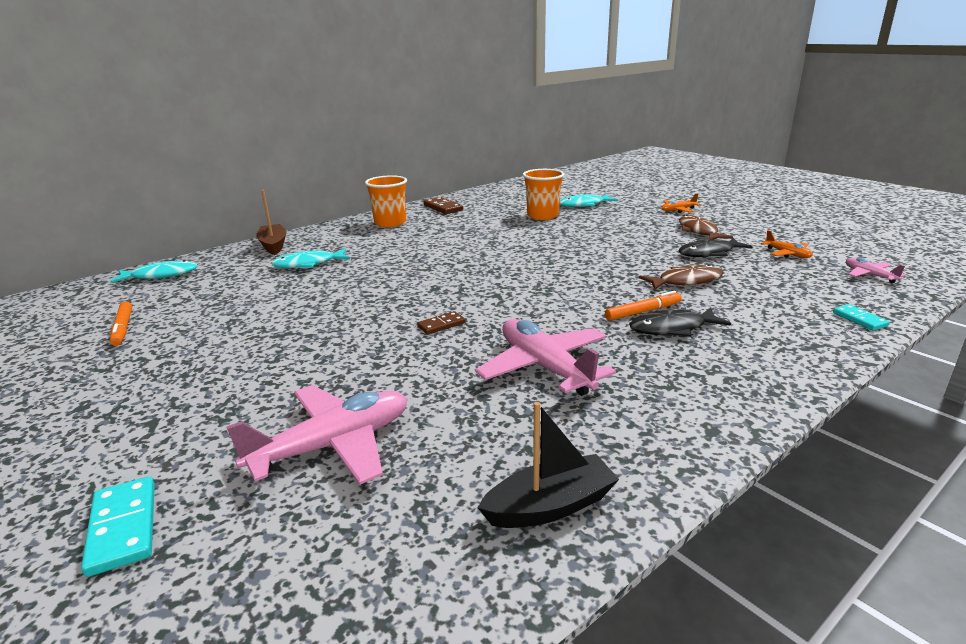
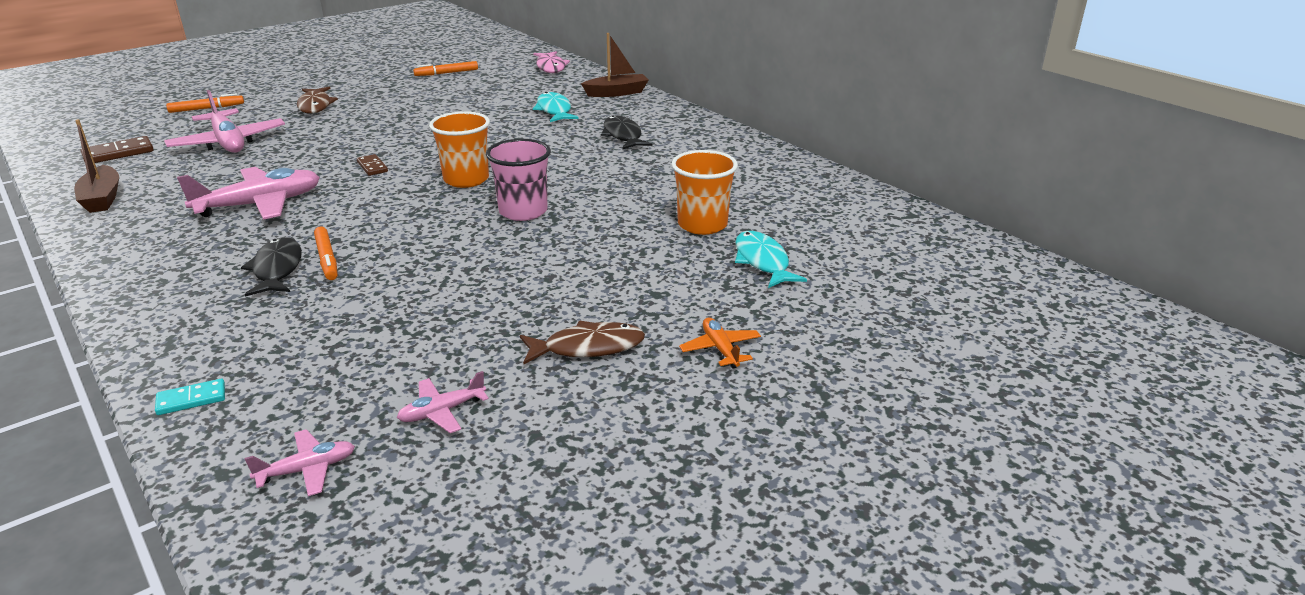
camera: 90 degrees right, 5 degrees up
(123, 527) = (207, 108): turquoise domino -> orange marker
(161, 275) = (550, 67): turquoise fish -> pink fish
(390, 223) = (684, 135): orange cup -> orange cup (466, 179)
(443, 208) = (750, 161): brown domino -> brown domino (118, 153)
(534, 257) = (523, 211): none -> pink cup
(550, 506) = (102, 198): black boat -> brown boat
(686, 281) = (390, 298): brown fish -> brown fish (315, 106)
(709, 253) = (481, 336): black fish -> black fish (623, 135)
(787, 254) = (442, 411): orange plane -> pink plane

